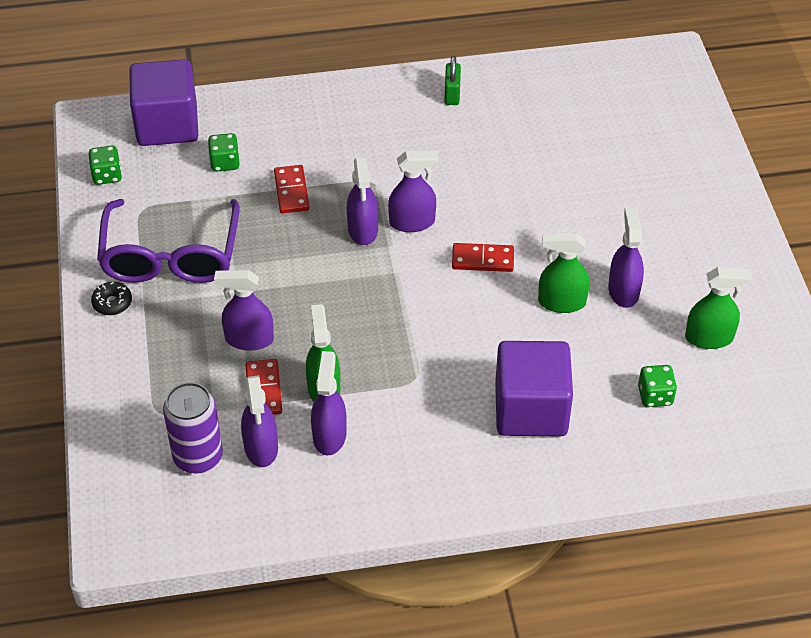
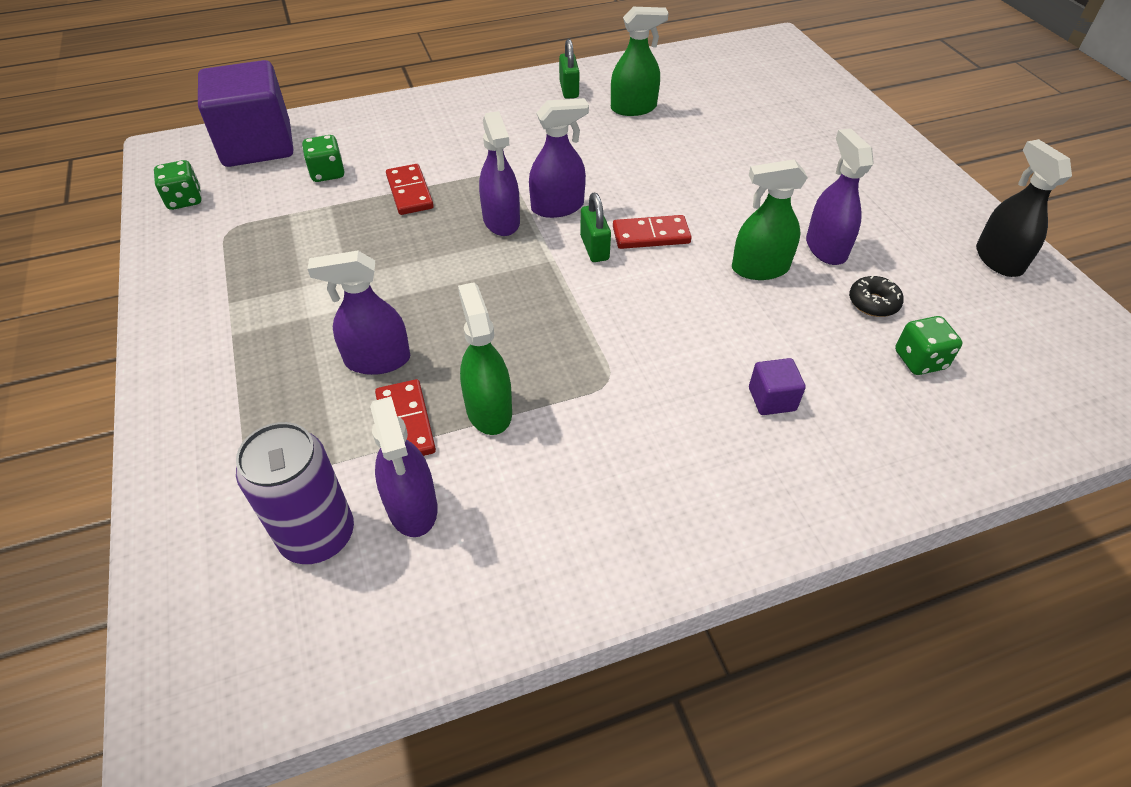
camera: 10 degrees left, 0 degrees up
(112, 303) = (188, 339): black donut -> black donut (873, 303)
(171, 256) = (266, 275): purple glasses -> none
(329, 435) = (509, 474): purple spray bottle -> none
(433, 265) = (594, 248): none -> green padlock
(531, 409) = (772, 399): purple cube -> purple cube, size x0.41
(709, 338) = (948, 285): green spray bottle -> green spray bottle (633, 108)
(763, 320) = (998, 259): none -> black spray bottle

